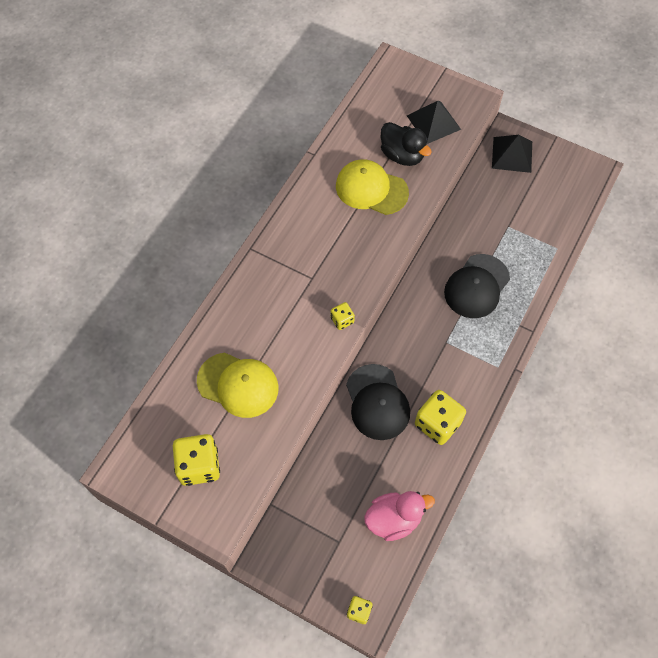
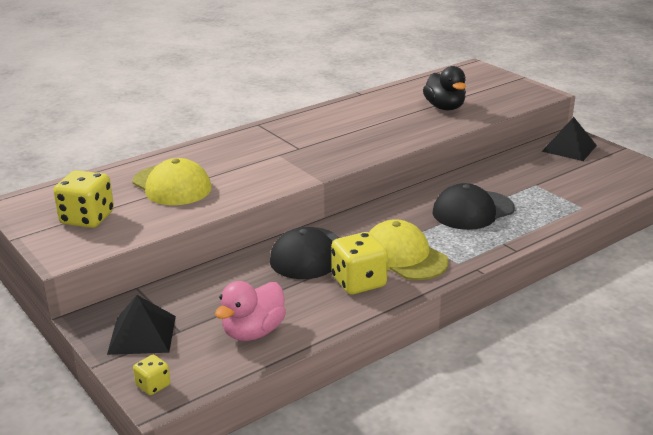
camera: 25 degrees right, 35 degrees down
(342, 320) = (305, 174): yellow dice -> none
(371, 189) = (399, 117): yellow cap -> yellow cap (404, 256)
(394, 519) = (253, 332): pink duck -> pink duck turned 120 degrees clockwise
(433, 122) = (490, 98): black pyramid -> black pyramid (142, 334)

